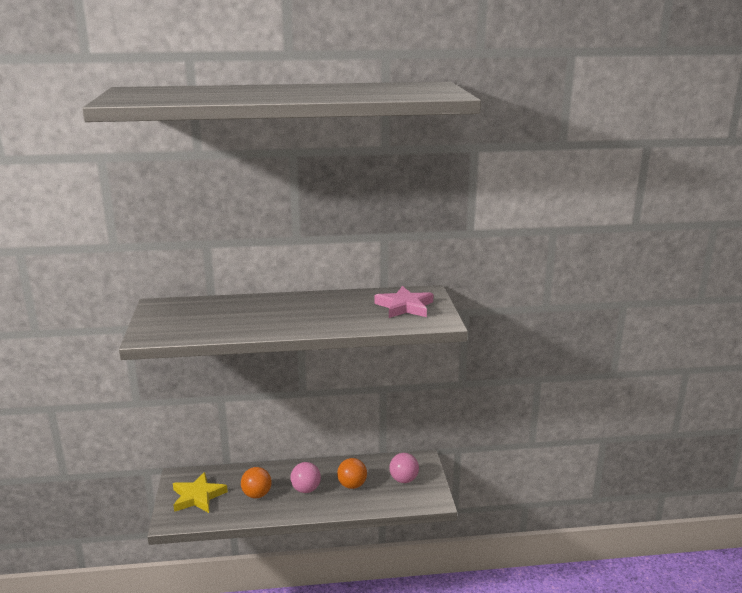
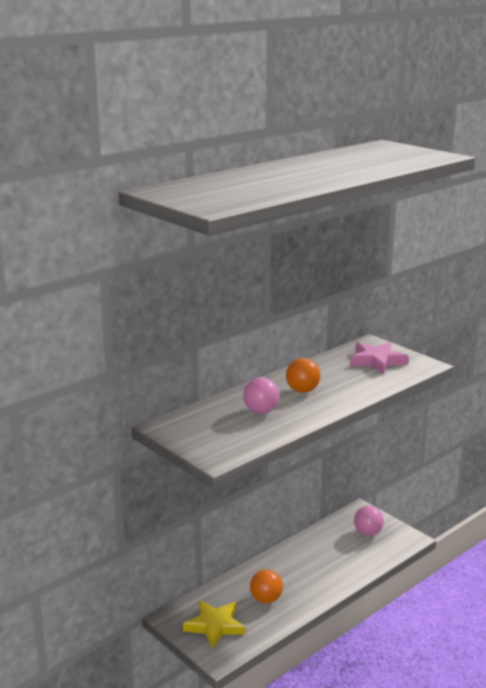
camera: 35 degrees left, 0 degrees up
(306, 489) = (301, 576): pink ball -> pink ball (261, 411)
(352, 485) = (334, 555): orange ball -> orange ball (302, 390)

